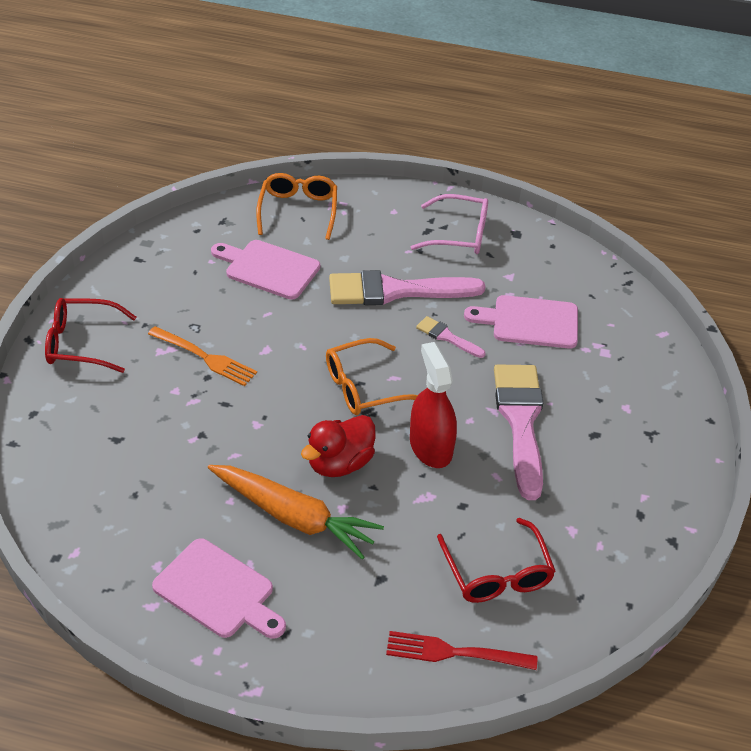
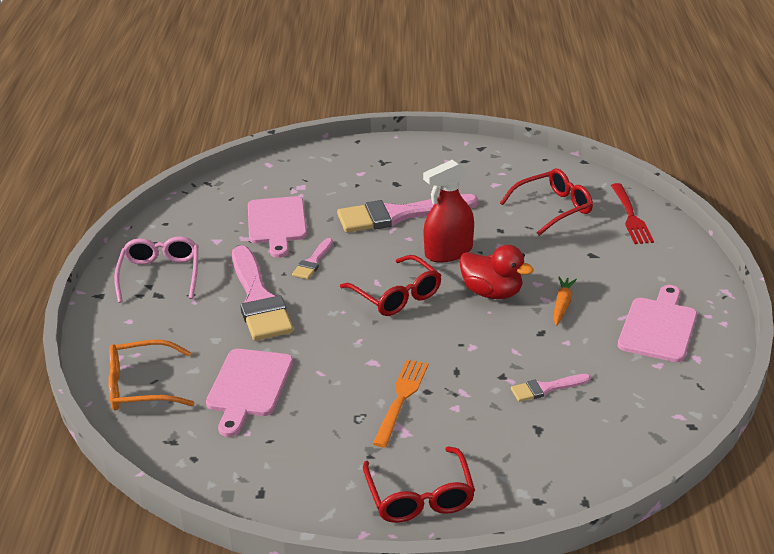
camera: 100 degrees left, 10 degrees down
(167, 461) = (546, 388): none -> pink brush
(294, 517) = (562, 305): orange carrot -> orange carrot, size x0.49
(364, 387) = (396, 295): orange glasses -> red glasses

